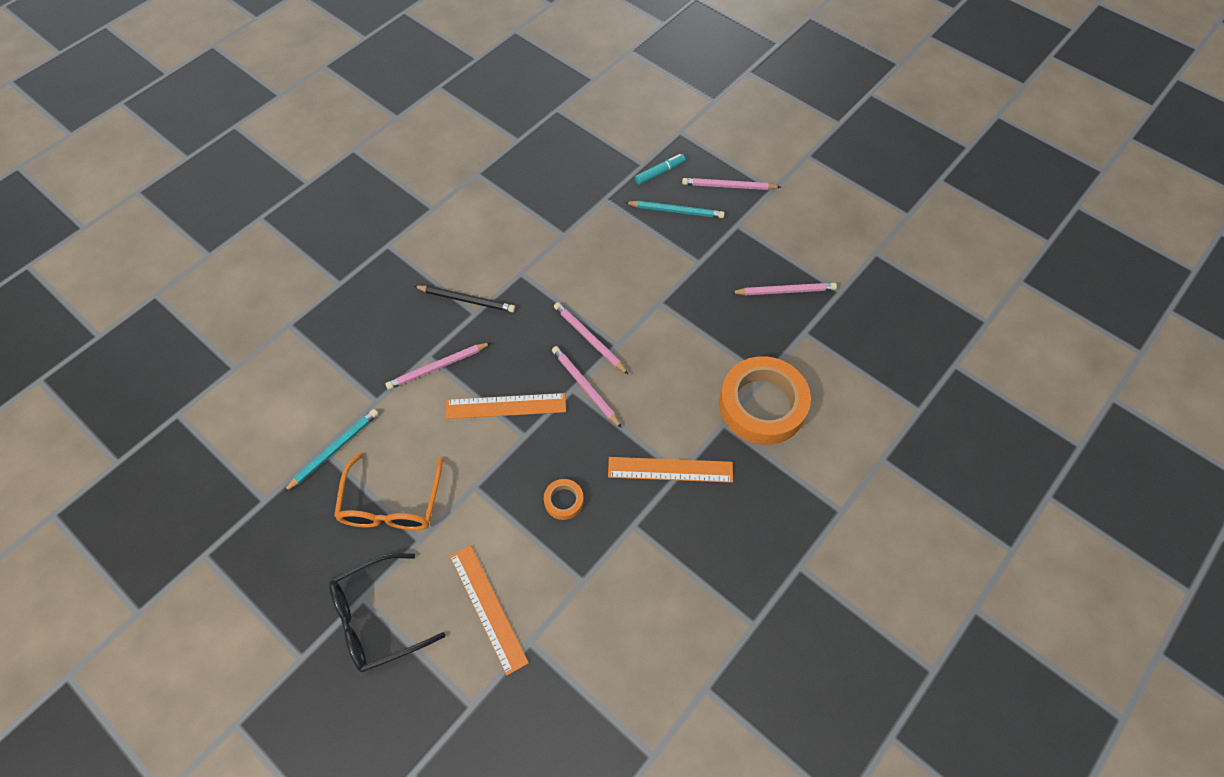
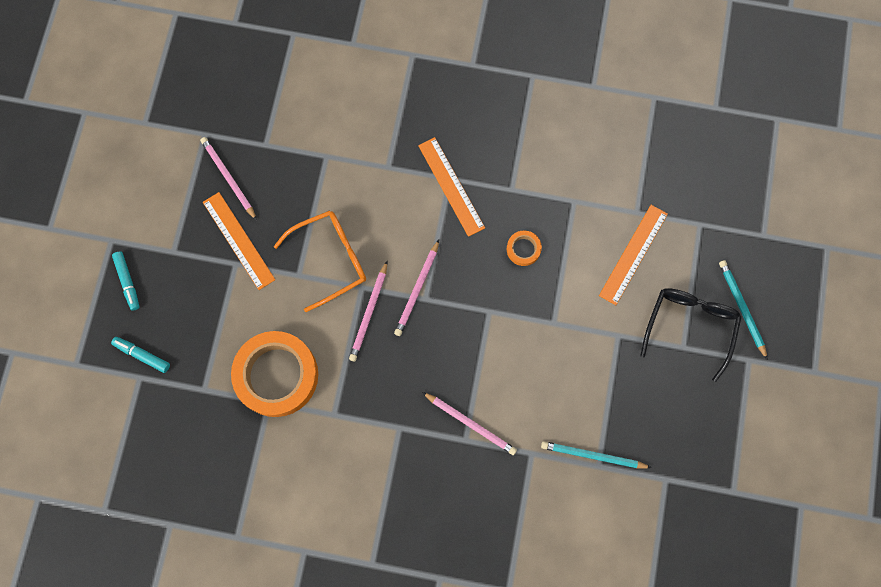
camera: 120 degrees left, 15 degrees up
(377, 618) = (690, 326): black glasses -> black glasses turned 105 degrees counterclockwise
(391, 504) = (606, 376): orange glasses -> orange glasses (331, 259)
(466, 300) = (389, 445): black pencil -> none
(506, 406) = (472, 342): orange ruler -> orange ruler (238, 240)
(676, 211) = (184, 314): turquoise pencil -> turquoise pencil (741, 308)
(728, 186) = (128, 282): pink pencil -> turquoise marker
(762, 405) = (354, 146): orange tape -> orange tape (277, 375)

